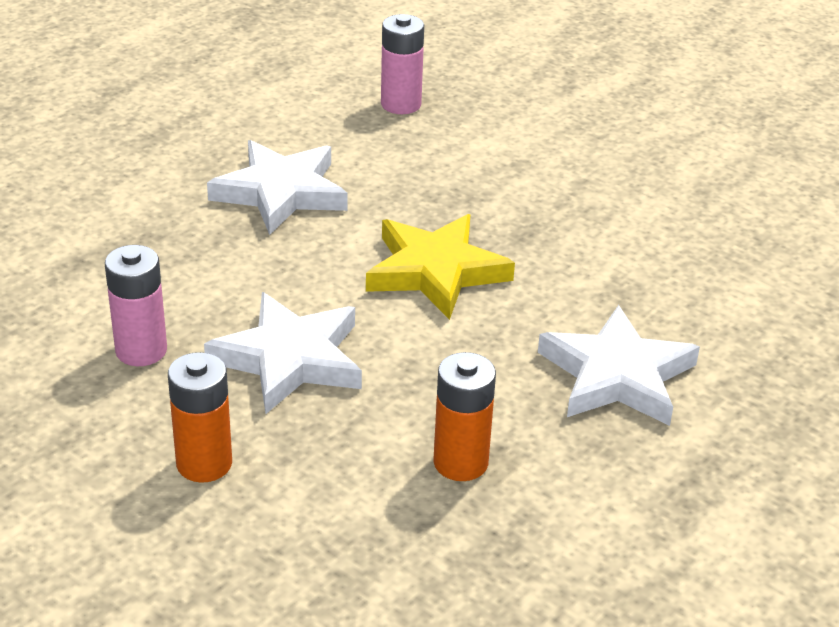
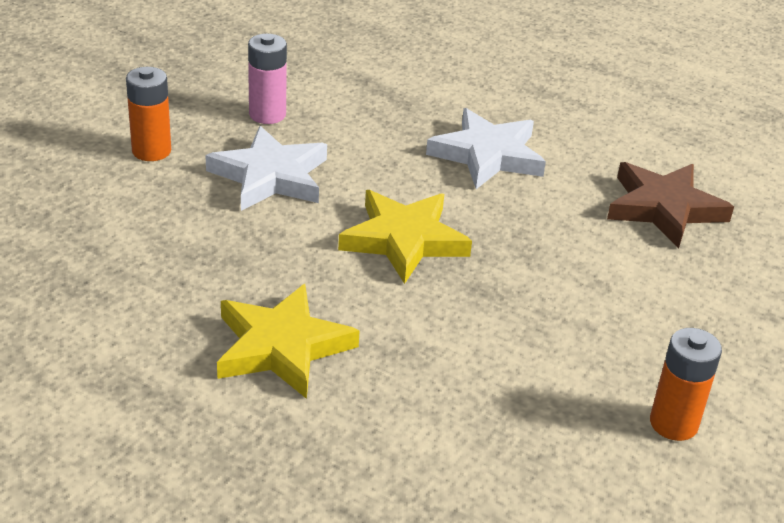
camera: 80 degrees right, 0 degrees up
(401, 104) = (664, 208): pink battery -> brown star
(460, 462) = (160, 262): orange battery -> orange battery (673, 423)
(617, 375) = (282, 347): white star -> yellow star

